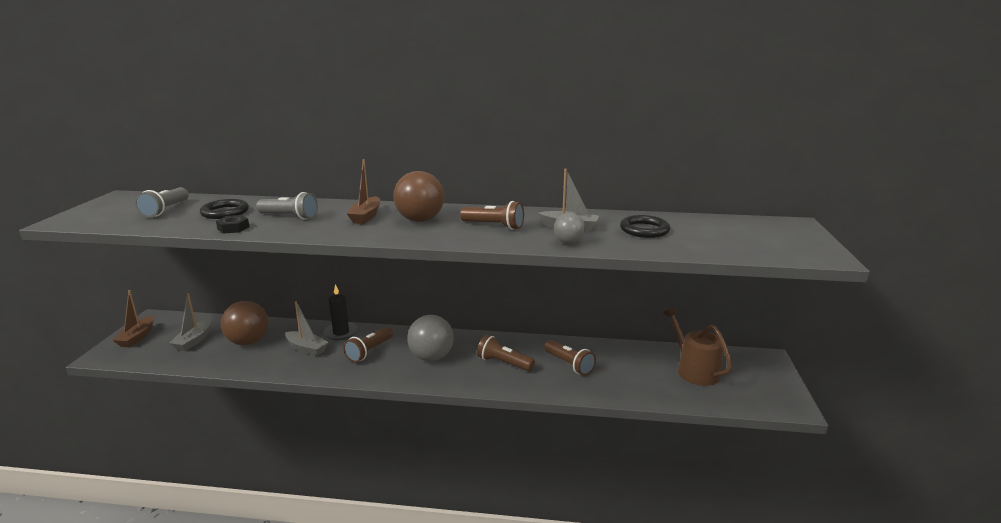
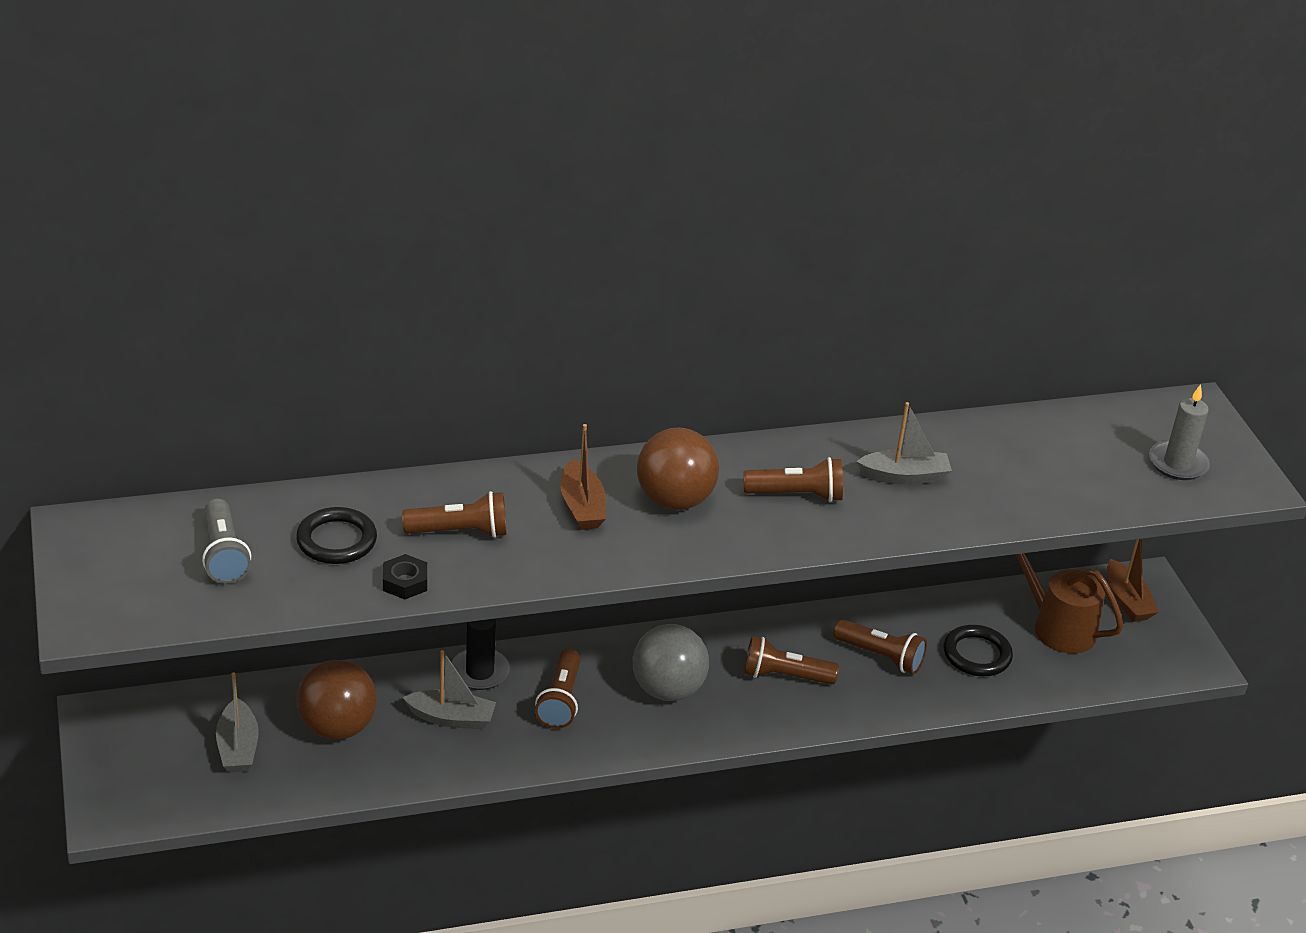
camera: 25 degrees left, 15 degrees up
(137, 337) = (123, 764): brown boat -> brown boat (1126, 601)
(289, 217) = (460, 532): grey flashlight -> brown flashlight
(568, 243) = (927, 518): grey ball -> none
(644, 230) = (1009, 463): black ring -> black ring (977, 654)
(768, 242) = (1177, 463): none -> grey candle

